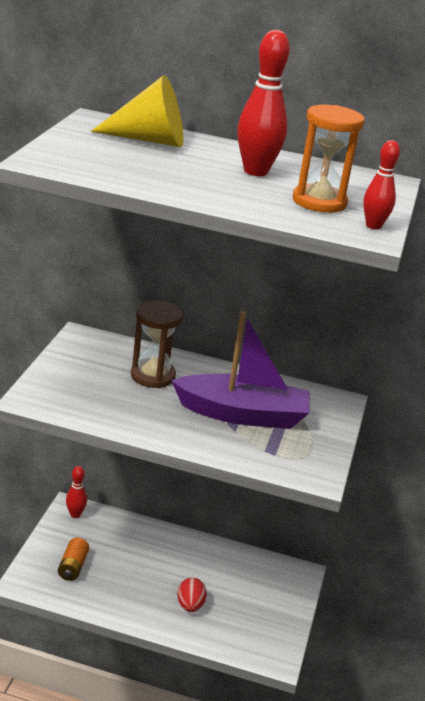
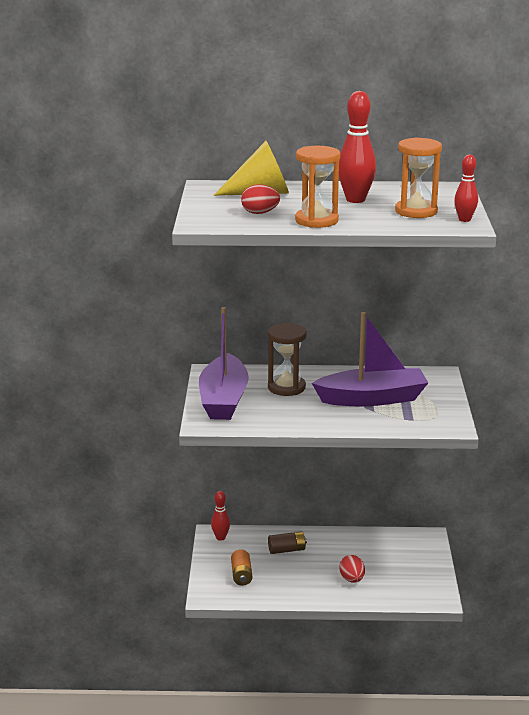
camera: 10 degrees left, 5 degrees down
(72, 374) = (223, 400): none -> purple boat
(124, 163) = (260, 213): none -> red egg
(137, 548) = (287, 550): none -> brown battery
(184, 187) = (316, 220): none -> orange hourglass

